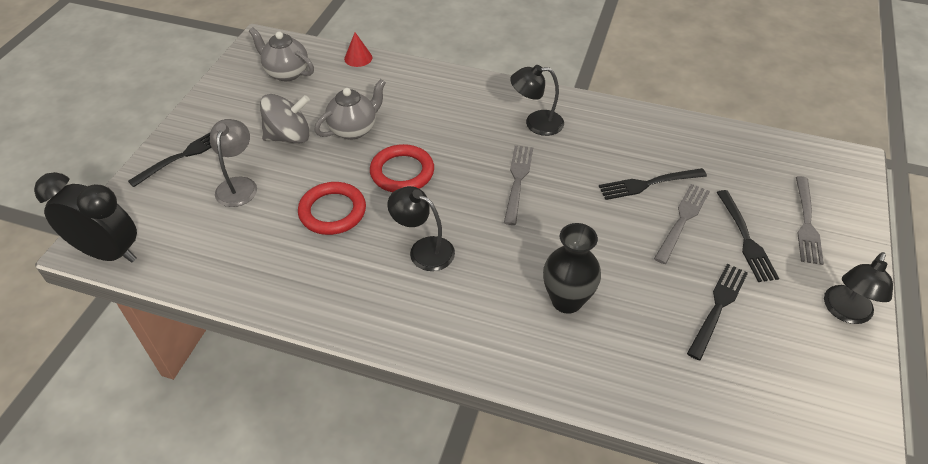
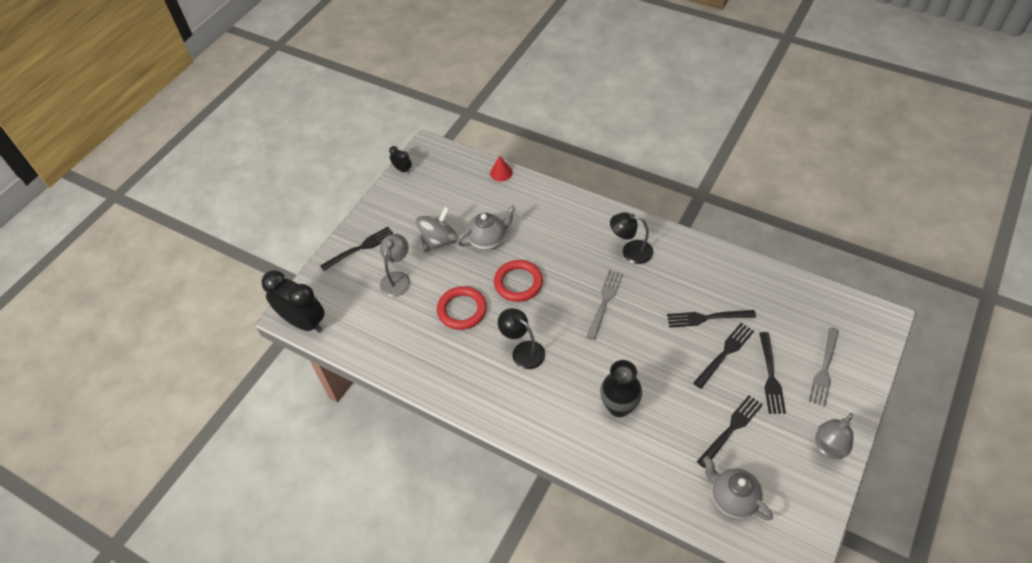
camera: 15 degrees right, 5 degrees up
(231, 66) = (402, 169): none -> black clock
(286, 73) = (443, 181): grey teapot -> grey teapot (732, 499)
(289, 136) = (438, 240): grey spinning top -> grey spinning top turned 45 degrees counterclockwise
(682, 220) = (725, 353): grey fork -> black fork
(845, 312) = (828, 448): black lamp -> grey lamp

